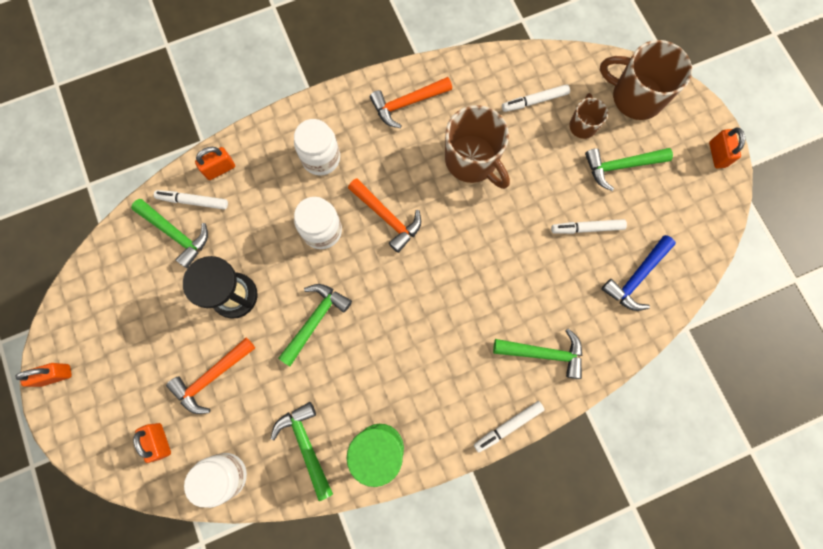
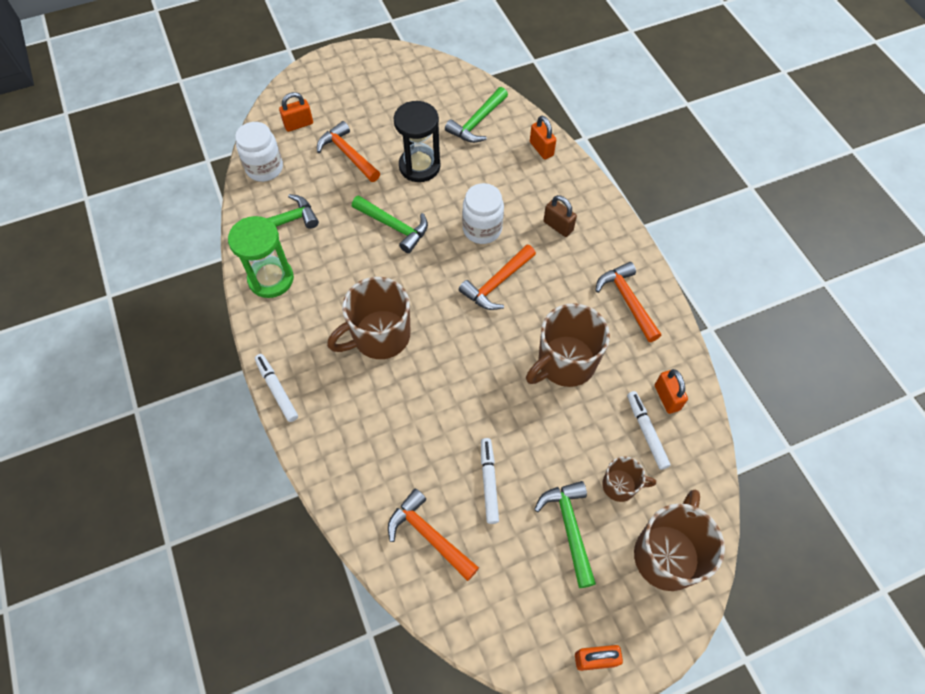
camera: 90 degrees right, 15 degrees down
(55, 375) = (358, 57): orange padlock -> orange padlock (667, 397)
(193, 201) = (509, 132): white marker -> none
(321, 158) = (558, 226): white jar -> brown padlock
(447, 329) = (379, 336): none -> brown mug
(544, 353) = (348, 428): green hammer -> none
(636, 278) = (428, 535): blue hammer -> orange hammer

